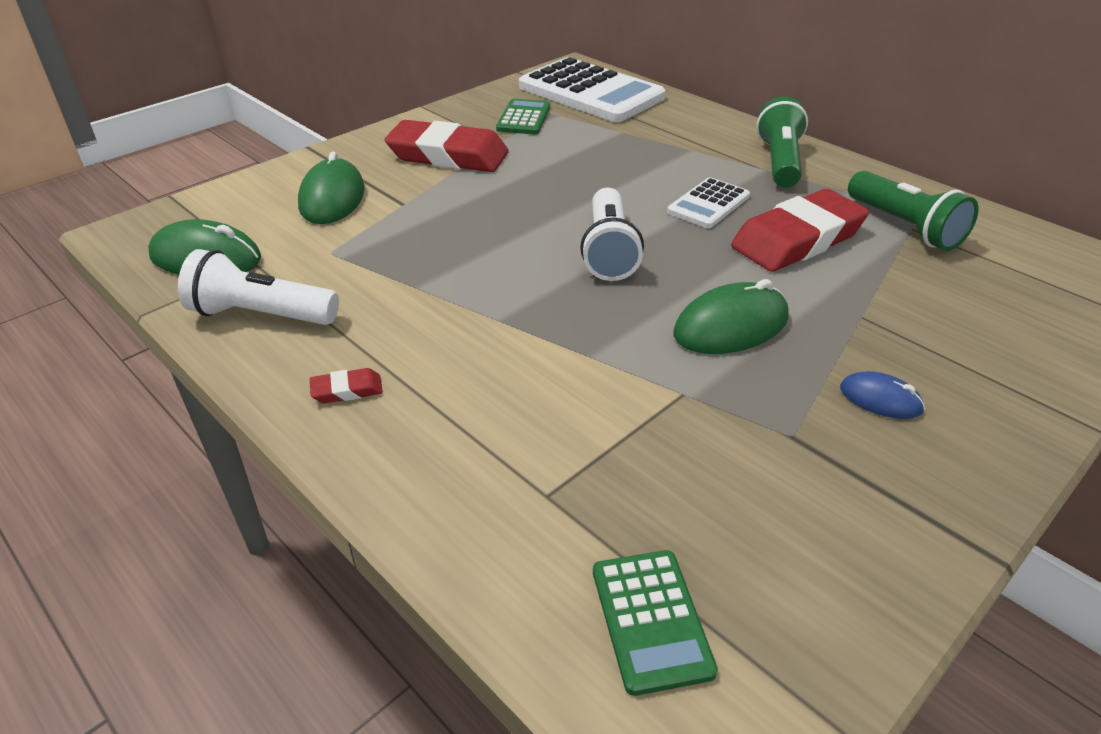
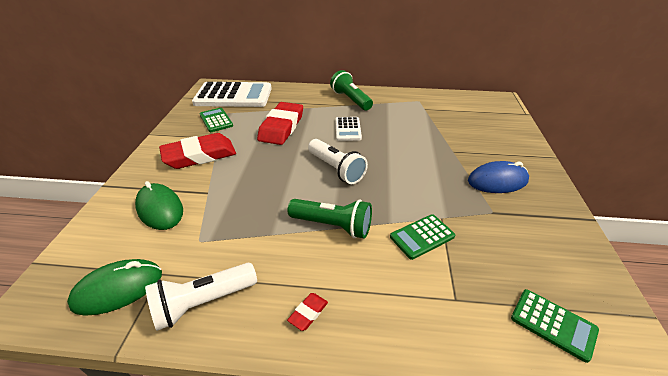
camera: 40 degrees left, 0 degrees up
(613, 398) = (422, 237): none -> green calculator
(731, 326) = (421, 179): green mouse -> none
(798, 239) = (397, 130): red eraser -> red eraser (281, 127)
(880, 399) = (497, 181): blue mouse -> blue mouse, size x1.77
(904, 227) = (422, 109): green flashlight -> green flashlight (332, 226)

